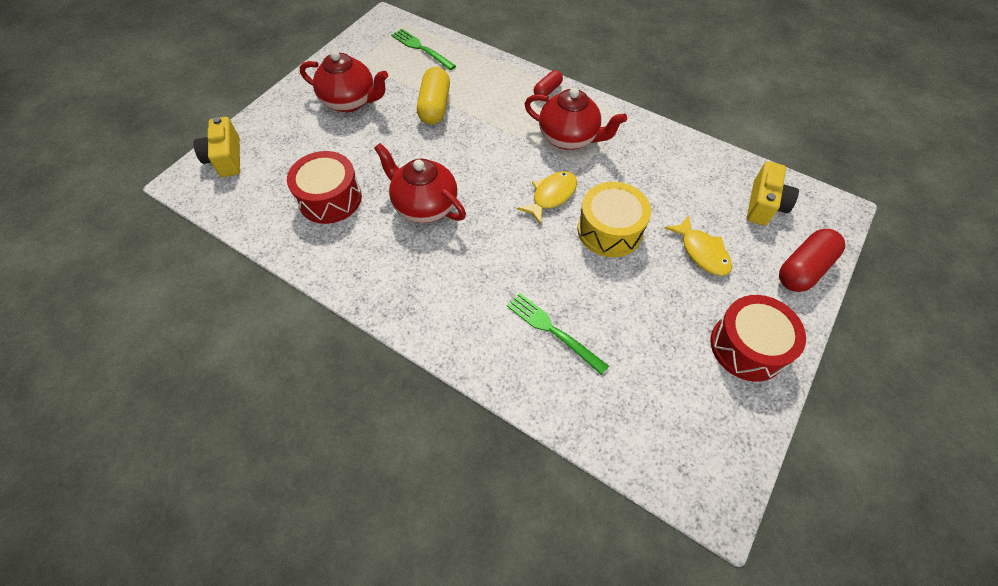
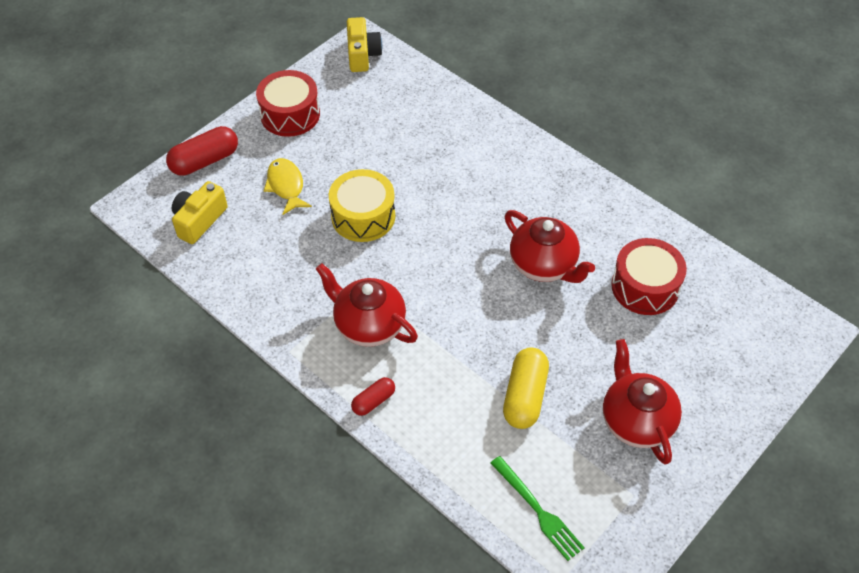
camera: 170 degrees left, 5 degrees down
(226, 158) = (775, 354): yellow camera -> yellow camera (362, 55)
(350, 101) = (636, 420): red teapot -> red teapot turned 45 degrees clockwise
(551, 196) = (410, 258): yellow fish -> none
(553, 330) = (441, 144): green fork -> none

